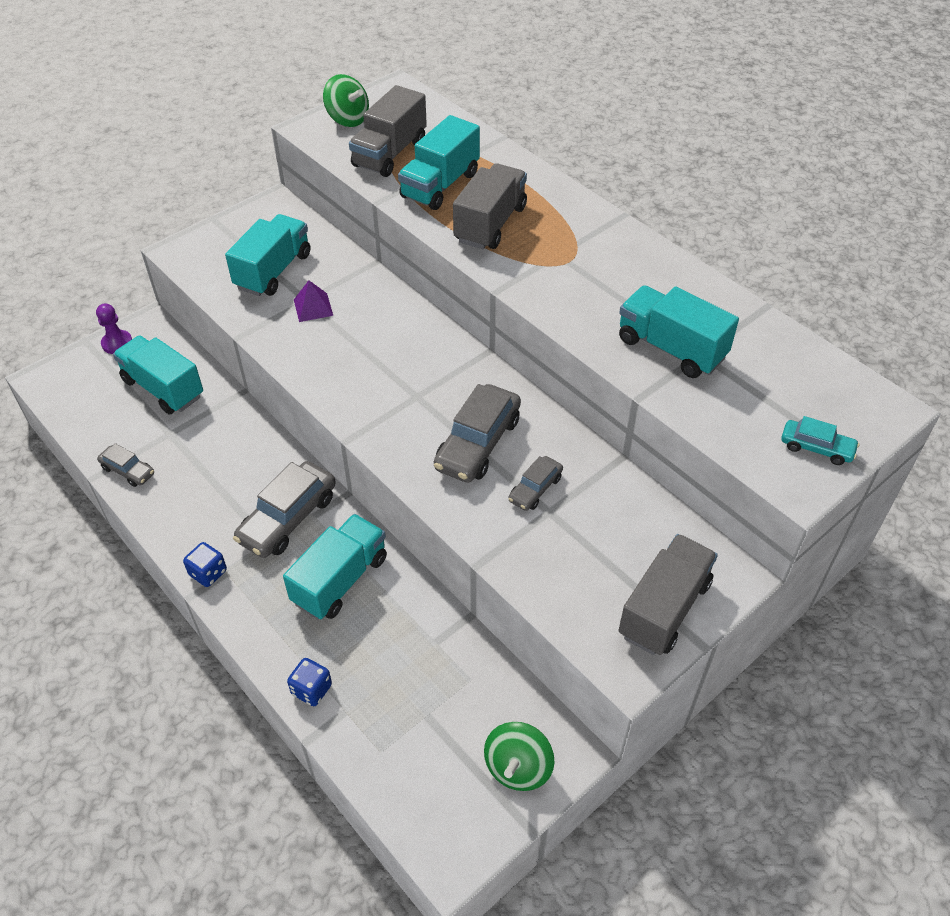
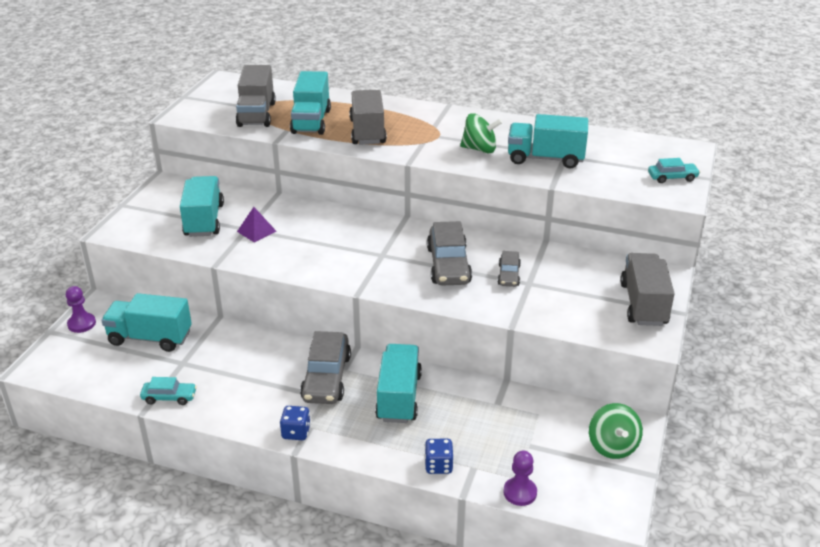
camera: 30 degrees left, 15 degrees down
(128, 471) = (169, 397): grey car -> turquoise car
(348, 119) = (204, 104): green spinning top -> green spinning top (479, 149)
(367, 771) = (520, 492): none -> purple pawn

